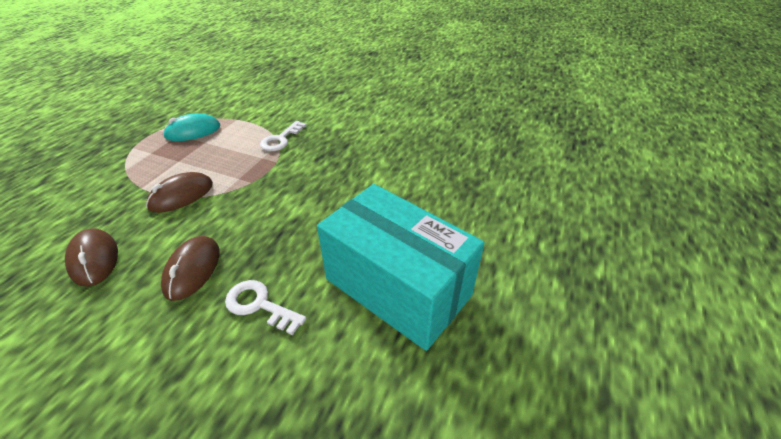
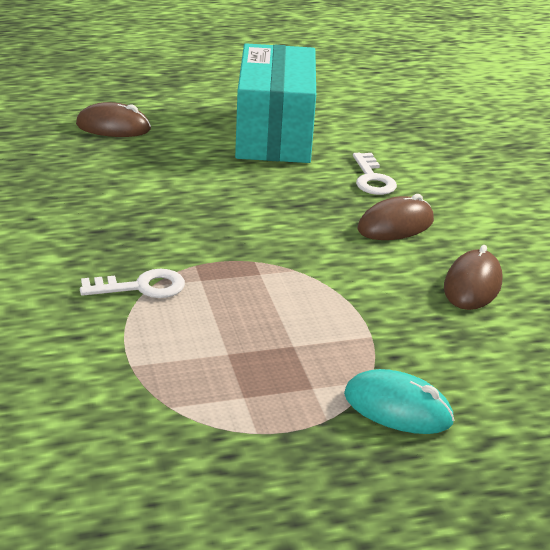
camera: 130 degrees left, 10 degrees down
(181, 195) = (339, 294): brown mouse -> brown mouse (113, 127)
(193, 131) = (217, 386): turquoise mouse -> turquoise mouse (398, 408)

